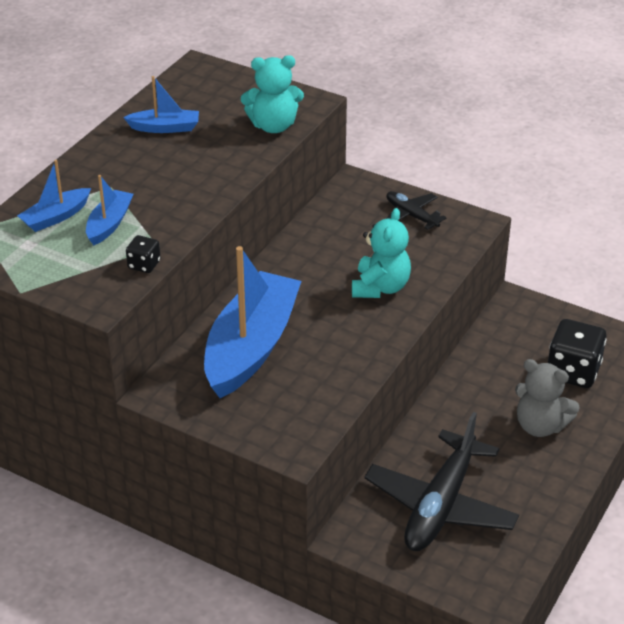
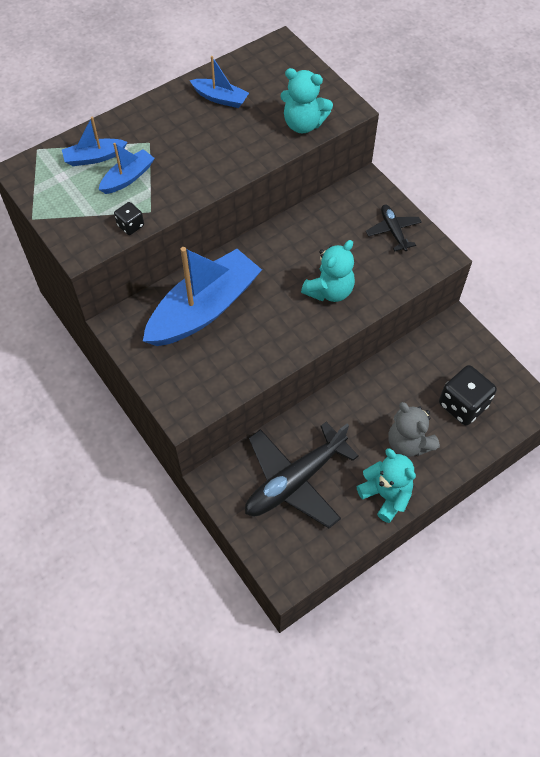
camera: 25 degrees right, 20 degrees up
(549, 482) = (386, 495): none -> turquoise teddy bear

